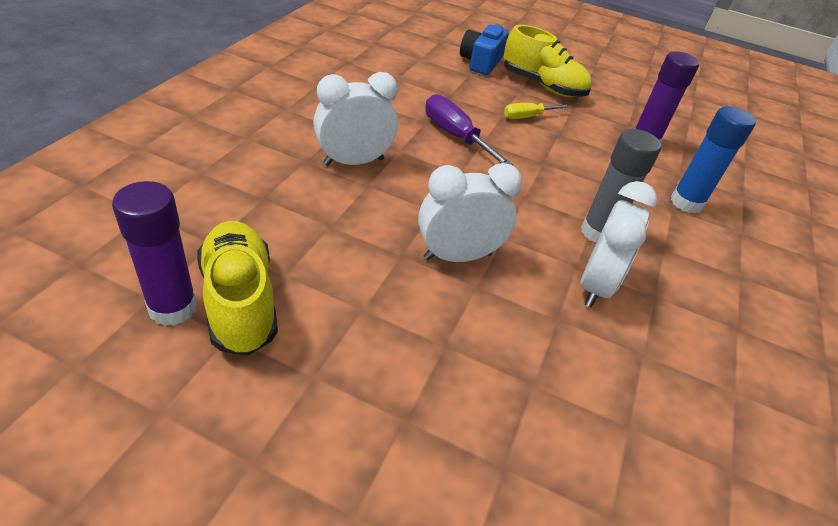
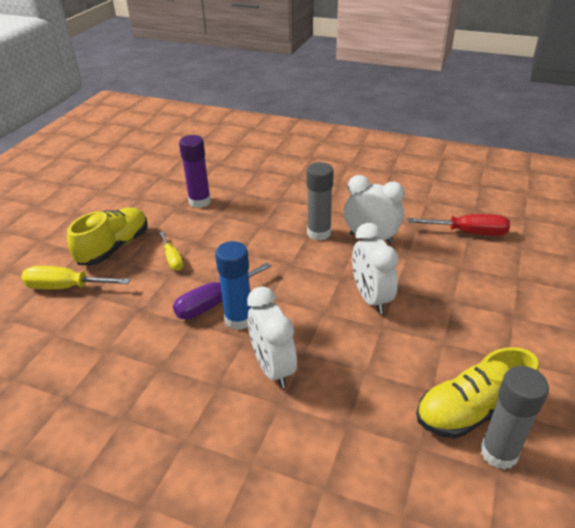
camera: 85 degrees left, 5 degrees down
(173, 308) = (498, 453): purple glue stick -> grey glue stick
(481, 62) = (66, 287): blue camera -> yellow screwdriver
(641, 431) = (469, 233): none -> red screwdriver
(686, 203) = (272, 193): blue glue stick -> blue glue stick (238, 319)

